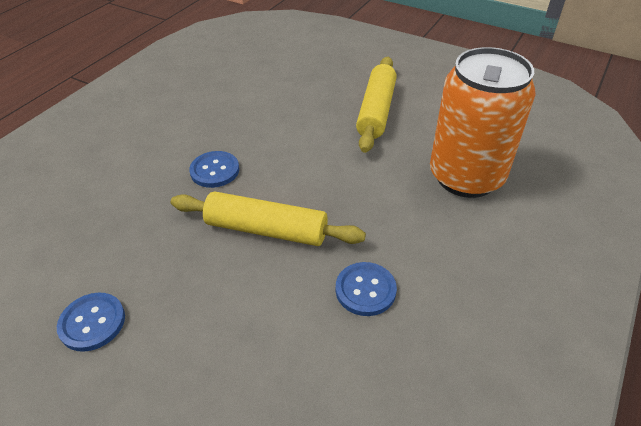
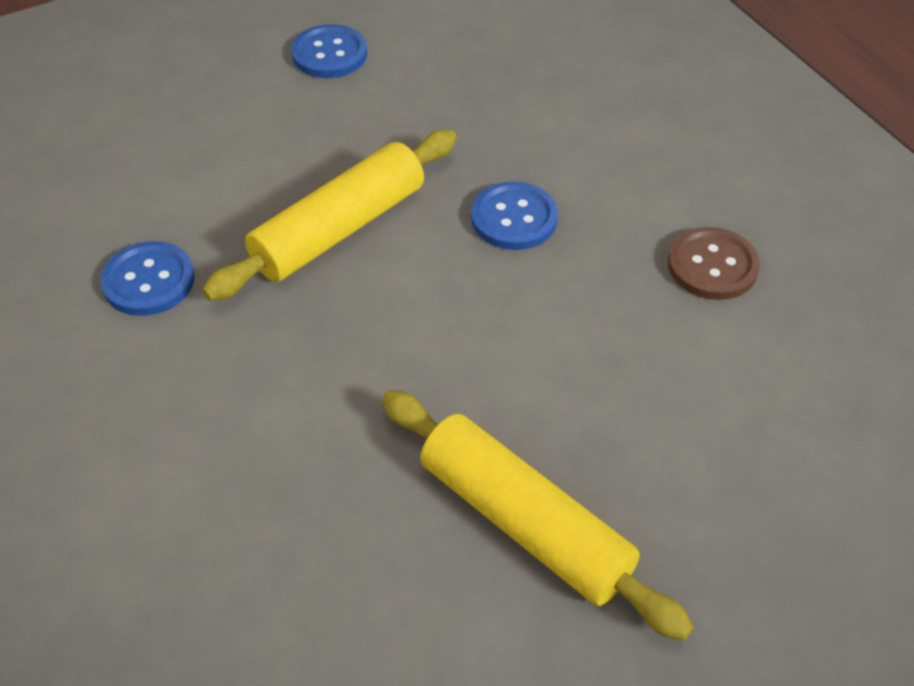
camera: 120 degrees right, 5 degrees up
(208, 107) = (712, 266): none -> brown button
(466, 177) = (223, 546): orange can -> none

